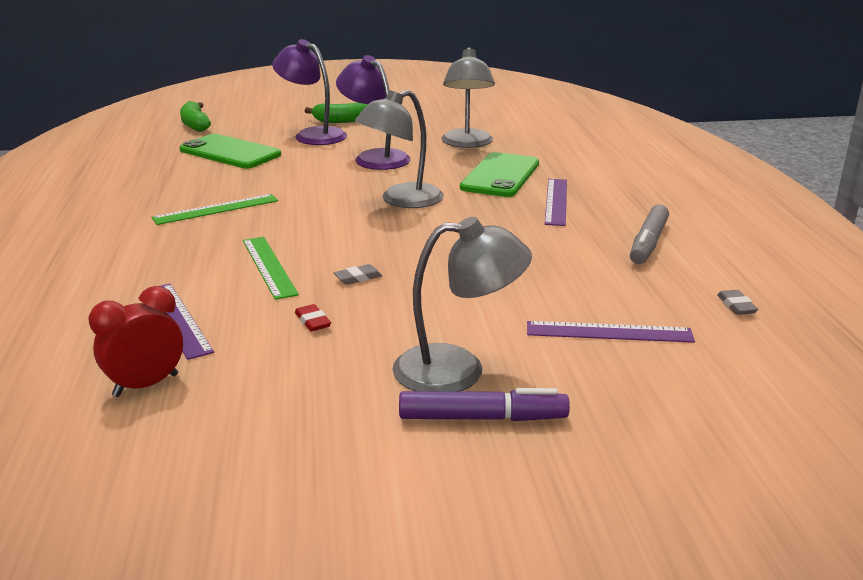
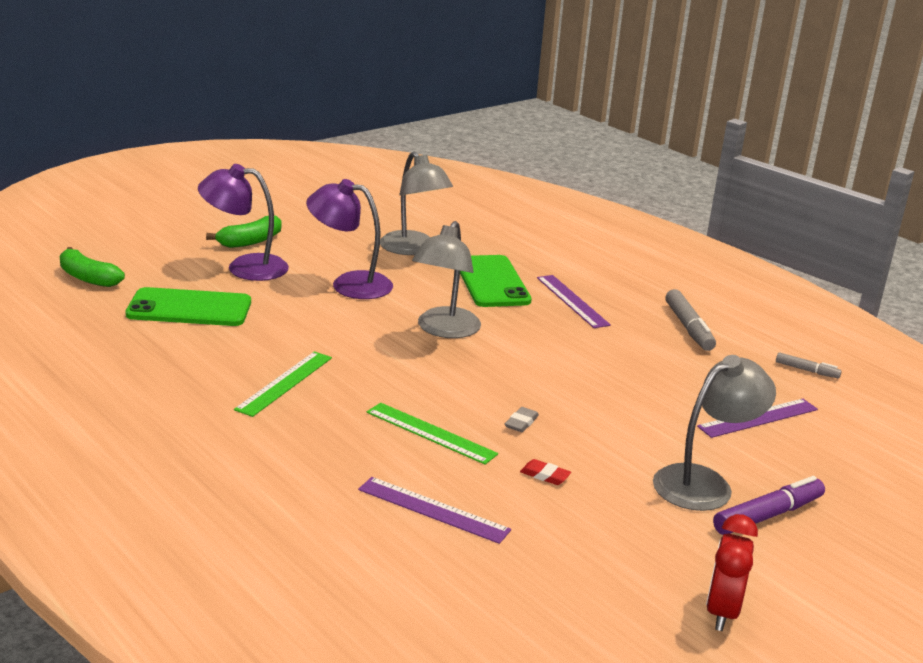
camera: 35 degrees left, 0 degrees up
(146, 385) = (502, 577): red clock -> red clock (721, 612)
(736, 306) = (807, 370): grey eraser -> grey marker

